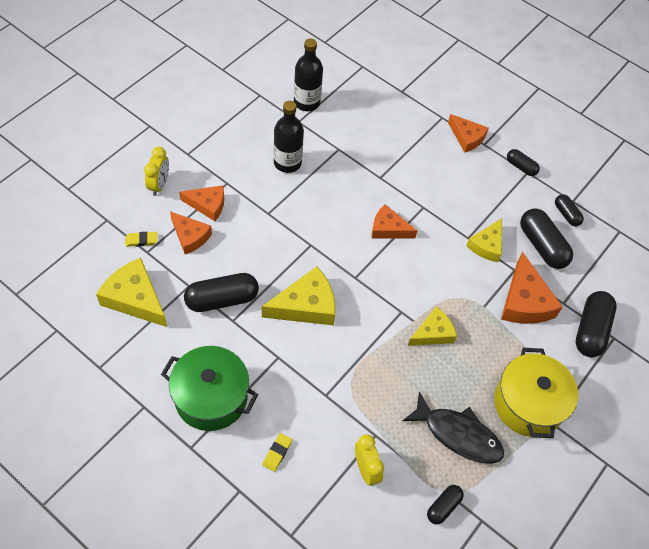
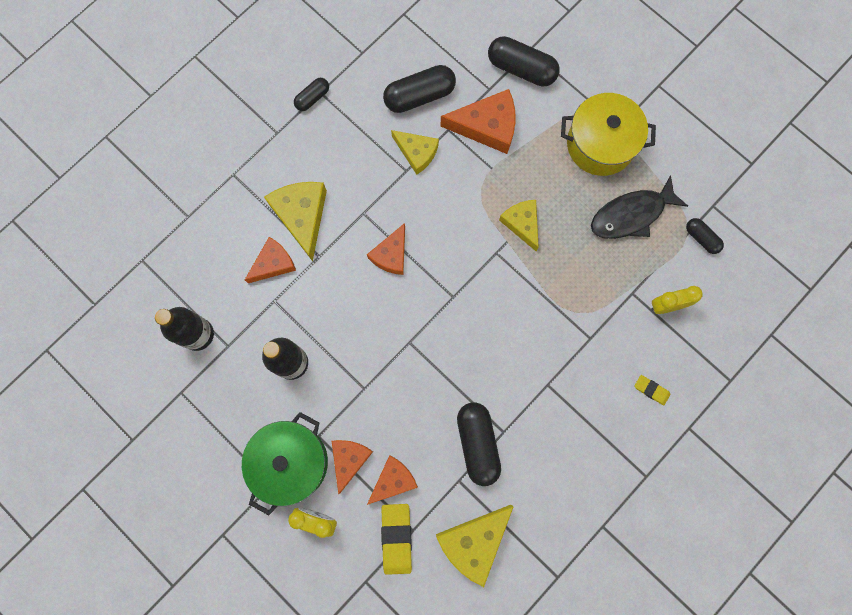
camera: 80 degrees left, 20 degrees up
(141, 240) = (396, 538): yellow eraser -> yellow eraser, size x1.82
(211, 398) = (593, 456): green pot -> green pot (291, 462)
(306, 306) = (487, 352): yellow cheese -> yellow cheese (302, 216)
(458, 434) = (631, 215): black fish -> black fish turned 150 degrees counterclockwise
(467, 137) = (266, 150): orange cheese -> orange cheese (273, 263)
(566, 214) = (380, 63): black capsule -> none

